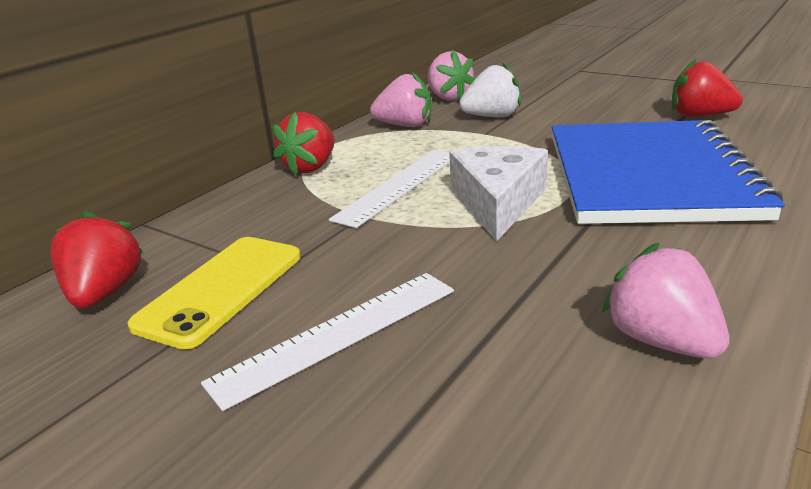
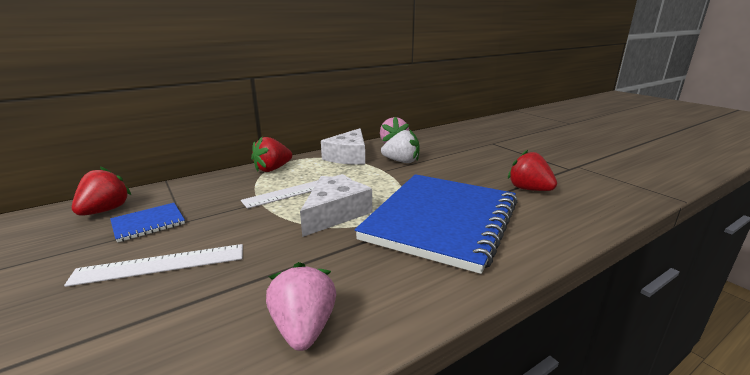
camera: 20 degrees right, 5 degrees down
(221, 289) = (148, 223): yellow phone -> blue notebook
(405, 125) = (348, 156): pink strawberry -> white cheese

